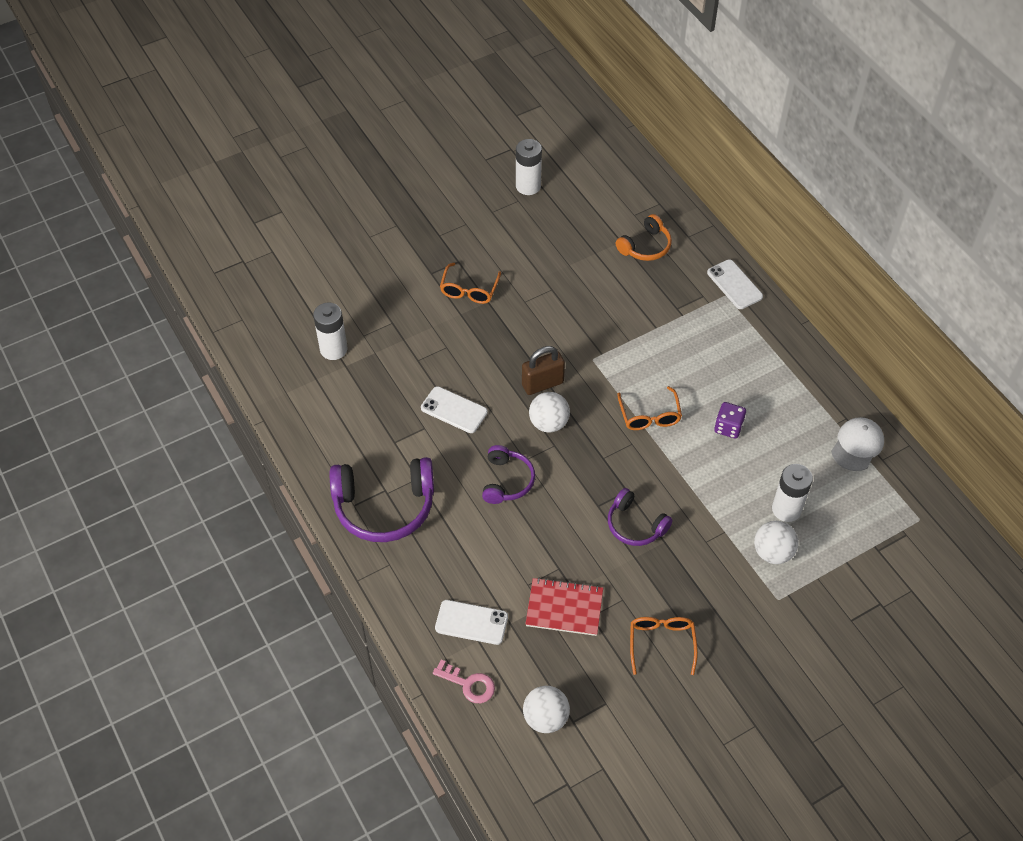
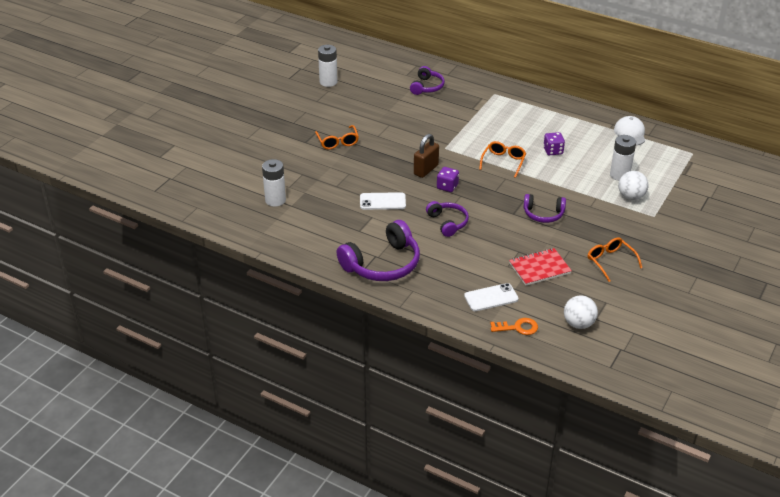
camera: 30 degrees left, 15 degrees down
(468, 684) = (517, 327): pink key -> orange key
(548, 423) = (447, 186): white ball -> purple dice
(645, 246) = (427, 87): orange headphones -> purple headphones
(649, 416) = (503, 162): orange glasses -> orange glasses turned 120 degrees counterclockwise
(734, 285) = (495, 87): white phone -> none

